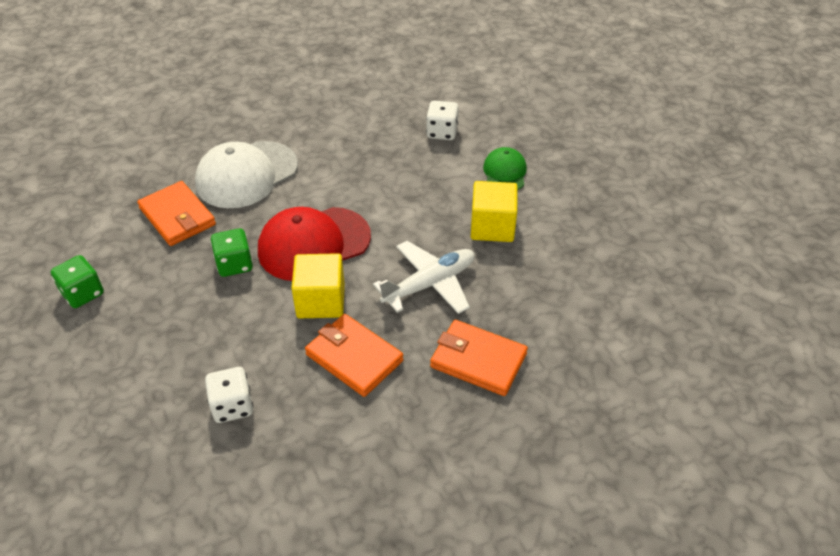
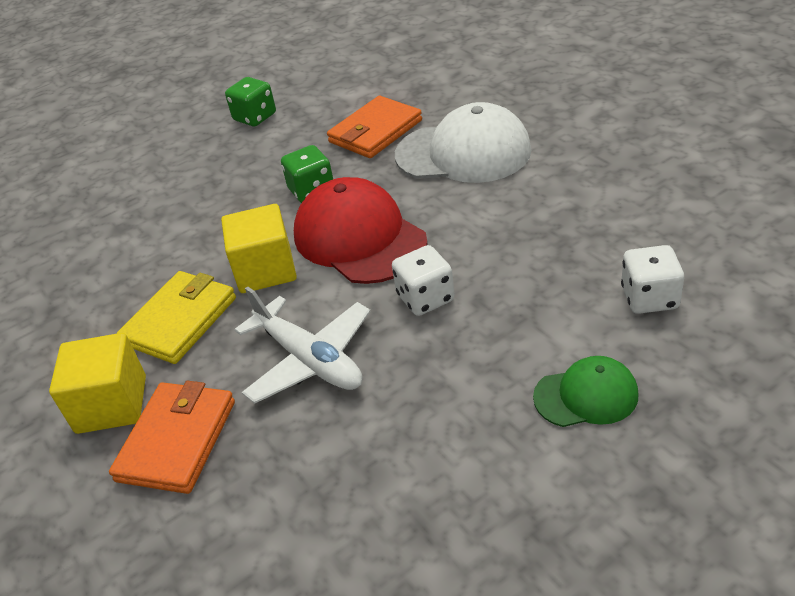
camera: 85 degrees right, 5 degrees down
(232, 406) = (116, 250): white dice -> white dice (425, 298)
(246, 175) = (463, 153): white cap -> white cap turned 150 degrees clockwise
(354, 357) = (180, 320): orange wallet -> yellow wallet
(492, 227) = (446, 405): yellow cube -> yellow cube (111, 404)

